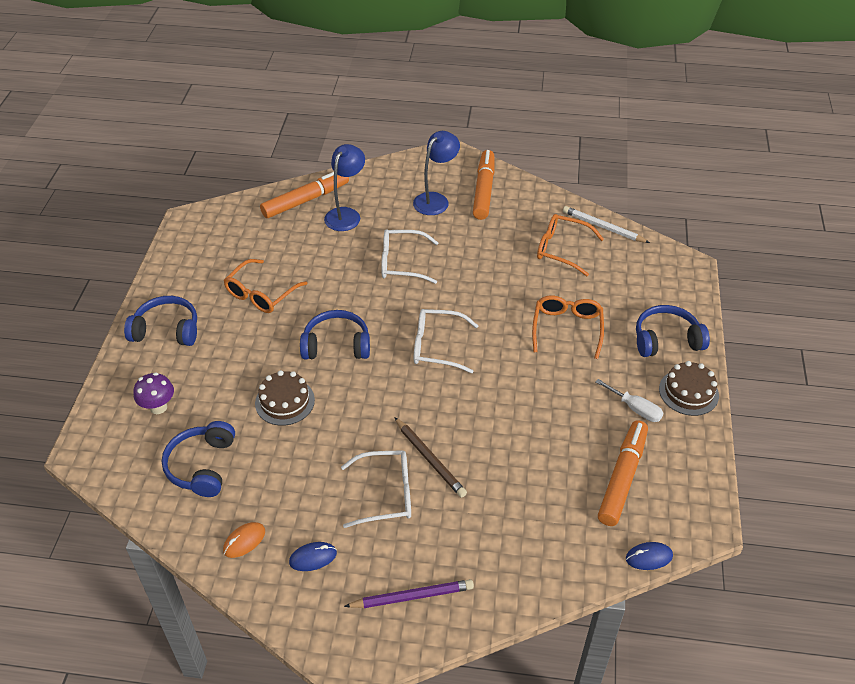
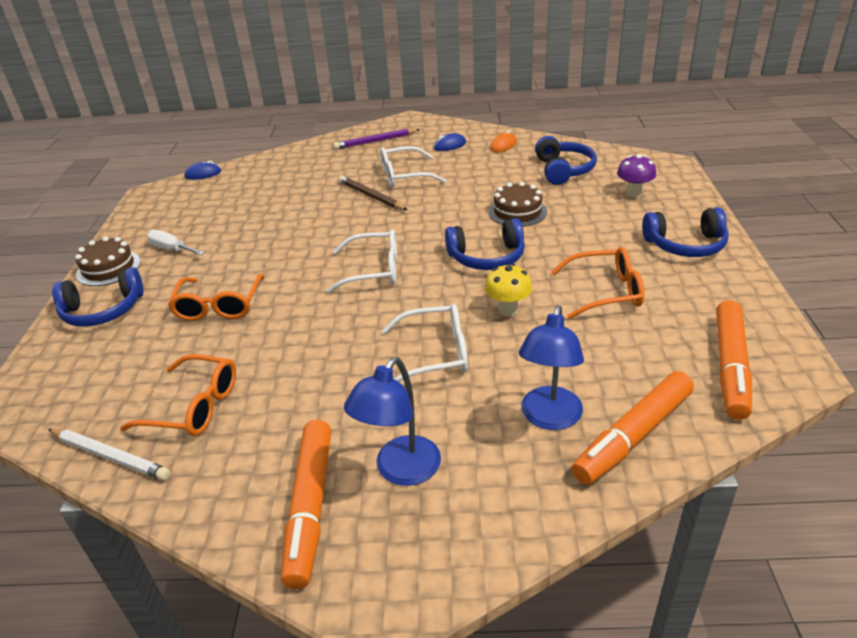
camera: 175 degrees right, 10 degrees down
(261, 294) = (605, 291): orange glasses -> orange glasses turned 60 degrees clockwise
(340, 289) = (508, 310): none -> yellow mushroom
(622, 478) = (205, 207): orange marker -> orange marker (730, 366)

